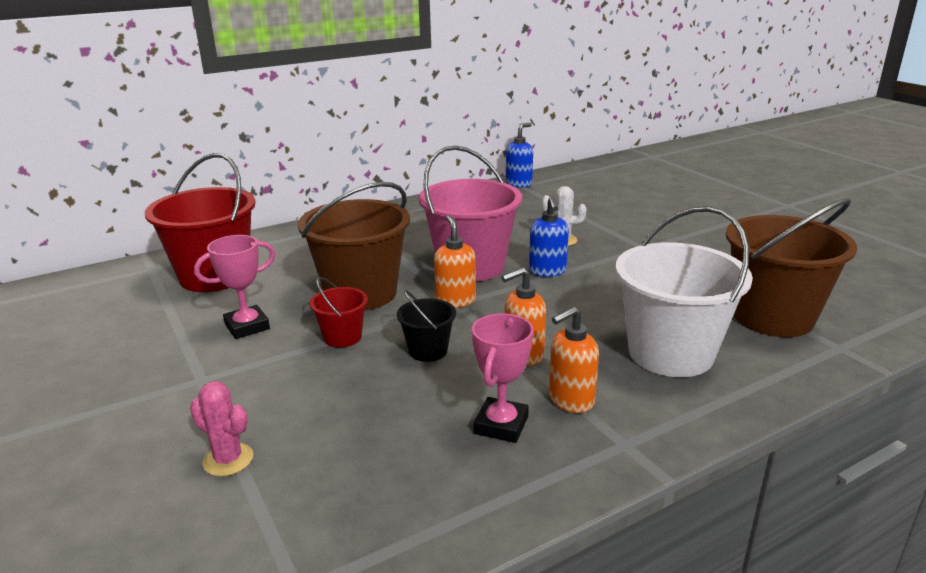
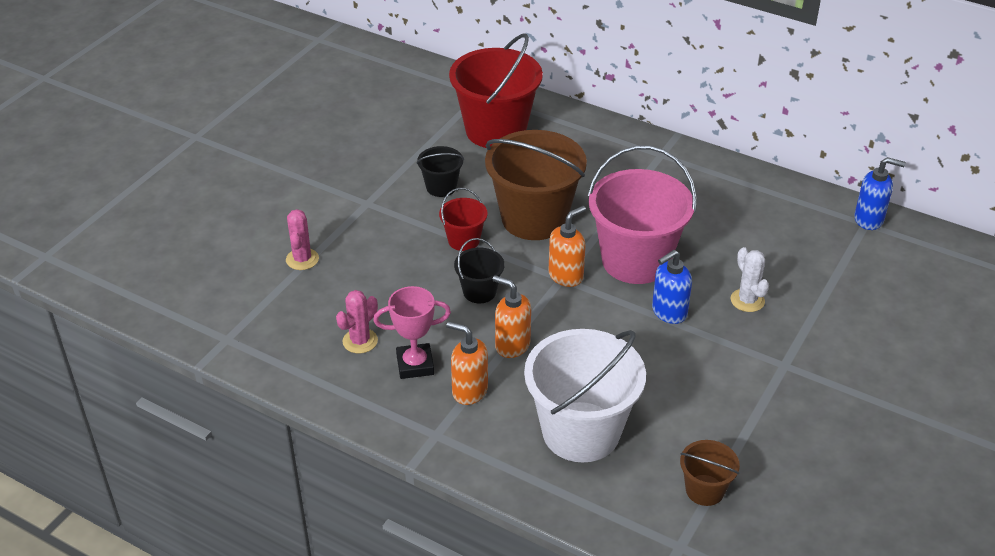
camera: 60 degrees right, 15 degrees up
(247, 326) = (441, 187): pink trophy -> black bucket
(425, 455) = (360, 341): none -> pink cactus
(772, 317) = (705, 490): brown bucket -> brown bucket, size x0.48

